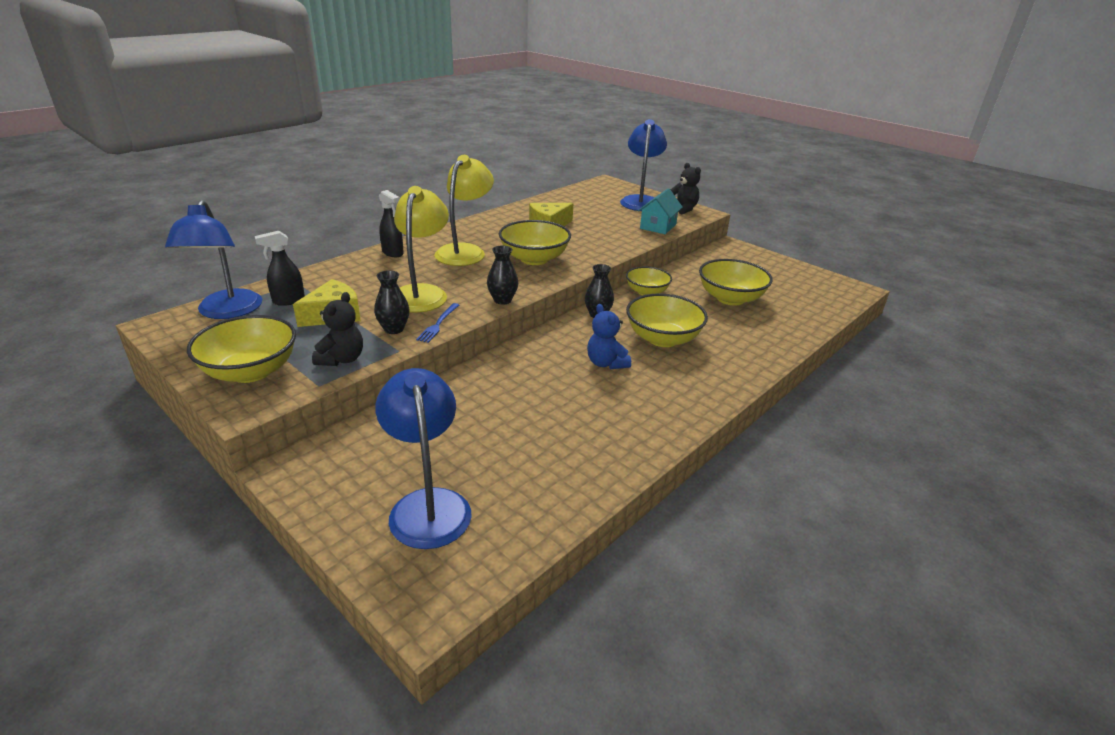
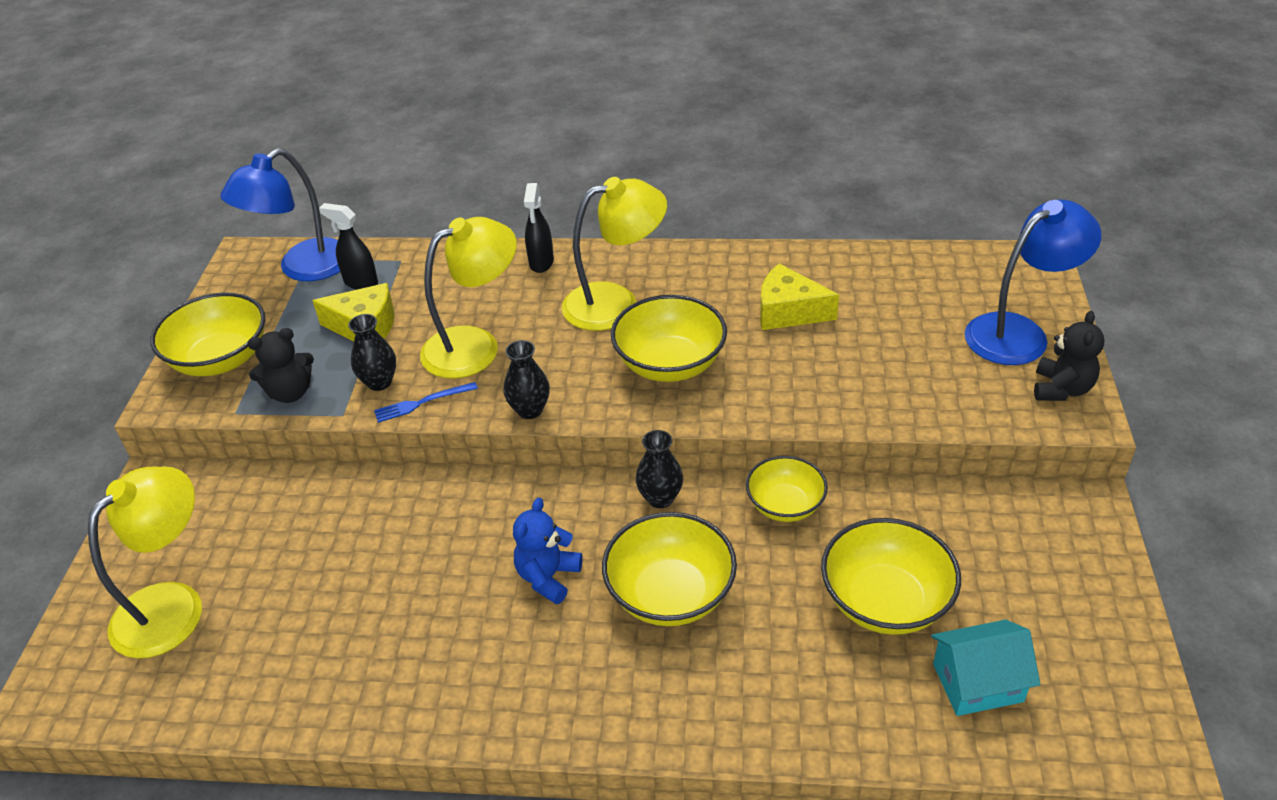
camera: 55 degrees right, 10 degrees up
(428, 504) = (173, 605): blue lamp -> yellow lamp
(658, 226) = (946, 402): turquoise house -> turquoise house (977, 682)

